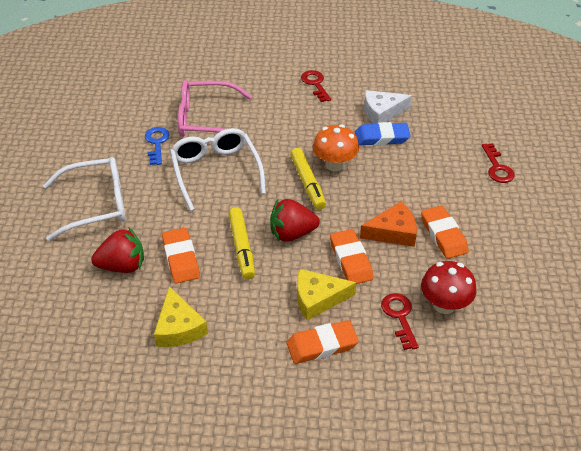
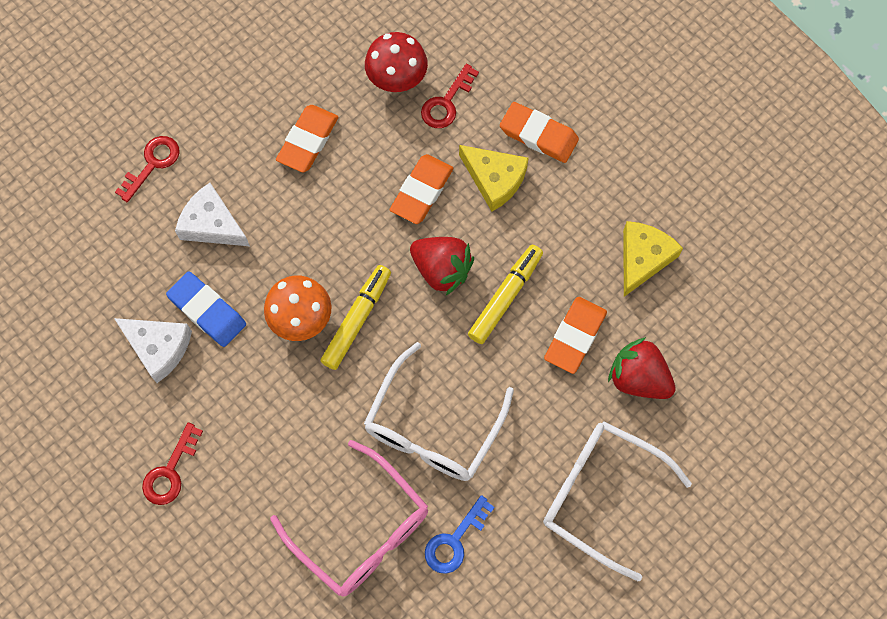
camera: 135 degrees left, 25 degrees up
(393, 232) = (348, 185): orange cheese -> none
(431, 167) = (212, 224): none -> white cheese

